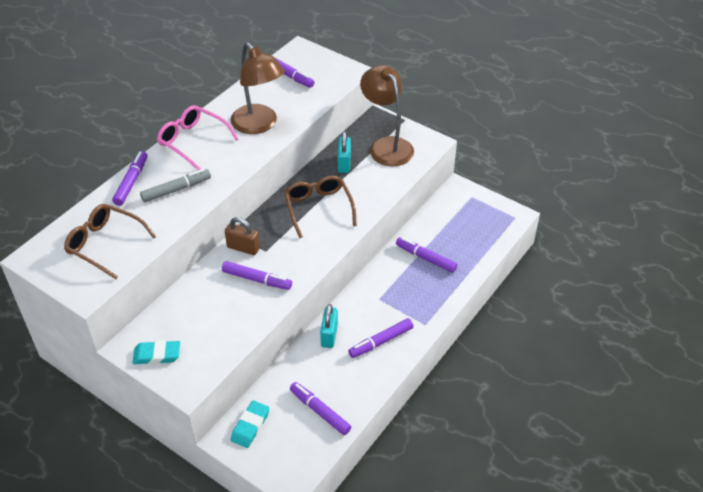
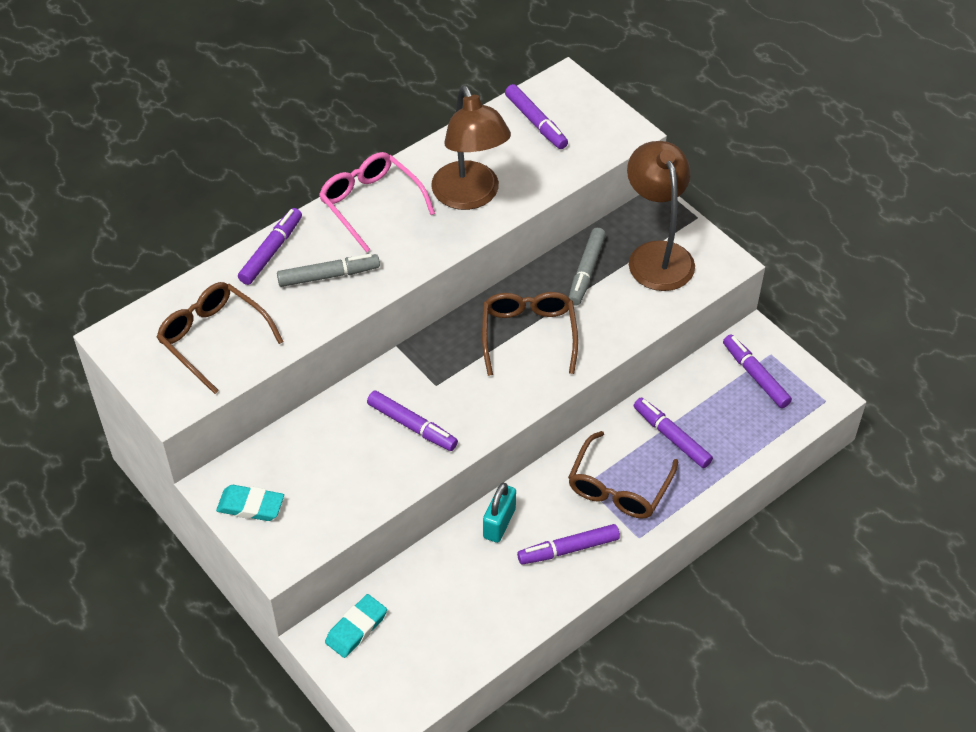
camera: 15 degrees right, 5 degrees up
(243, 248) = (406, 374): brown padlock -> none
(320, 411) = (455, 630): purple marker -> purple marker (755, 376)
(344, 163) = (586, 271): turquoise padlock -> grey marker
(401, 296) = (618, 488): none -> brown glasses

